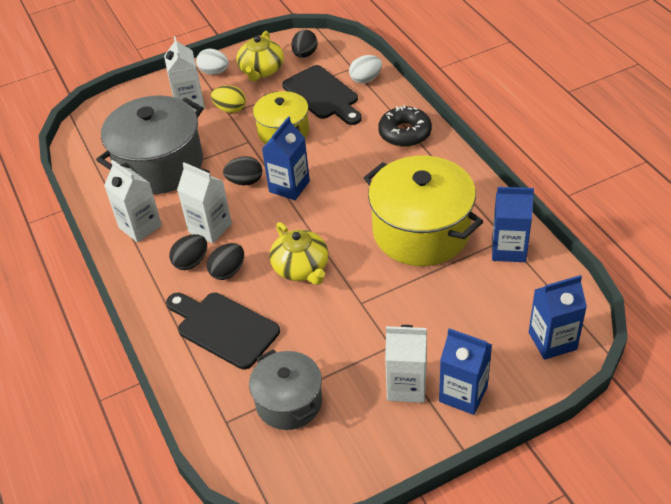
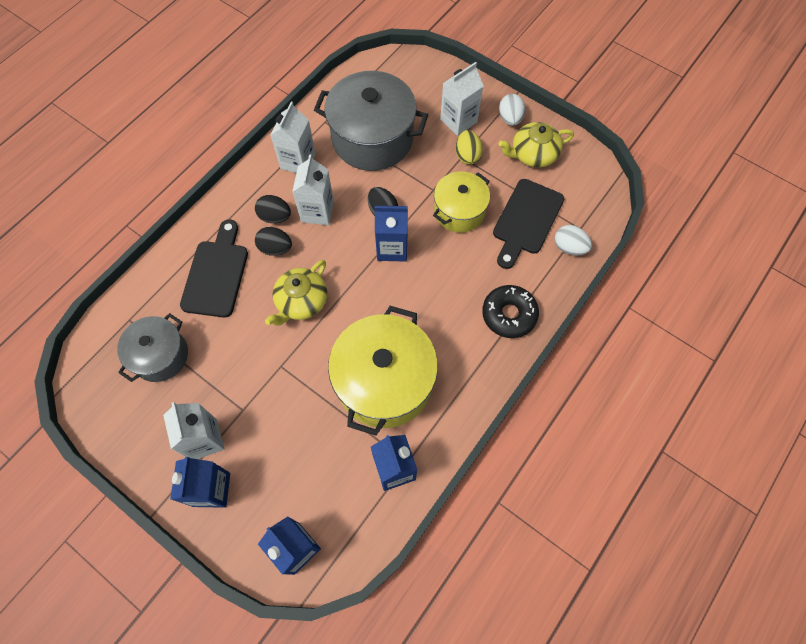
camera: 60 degrees right, 20 degrees up
(305, 54) = (576, 179): black egg -> none

